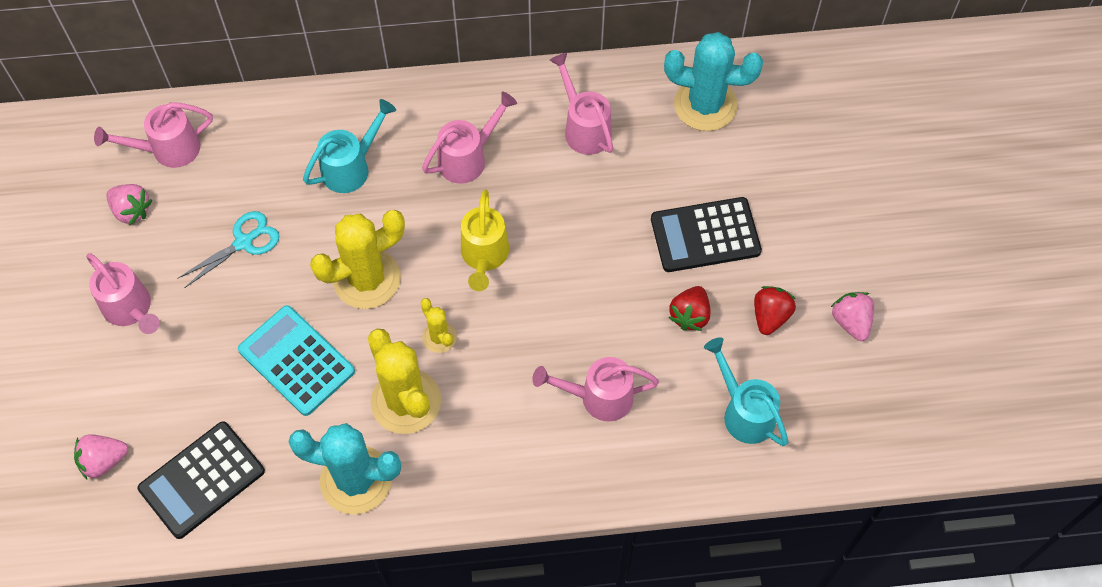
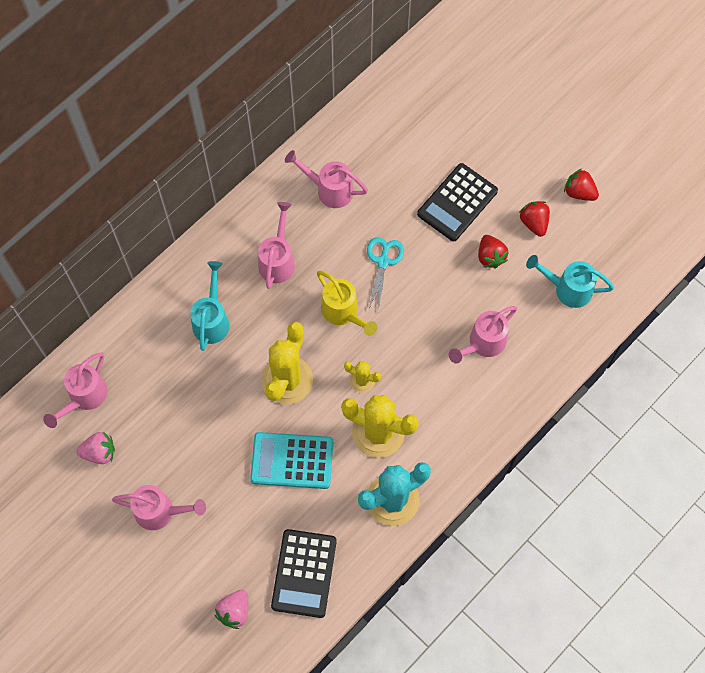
camera: 40 degrees left, 5 degrees up
(244, 242) = (190, 416): turquoise scissors -> turquoise scissors (383, 261)
(705, 105) = (387, 122): turquoise cactus -> none
(851, 322) = (579, 192): pink strawberry -> red strawberry

